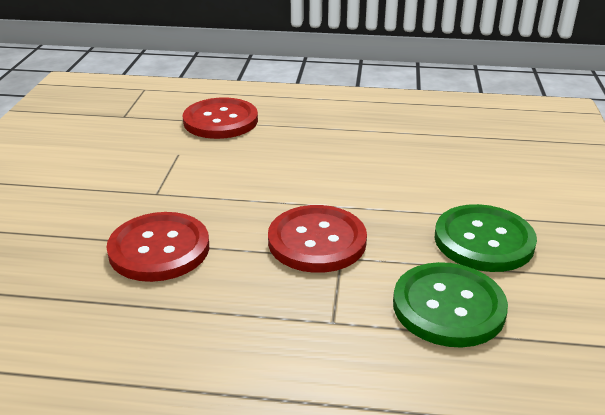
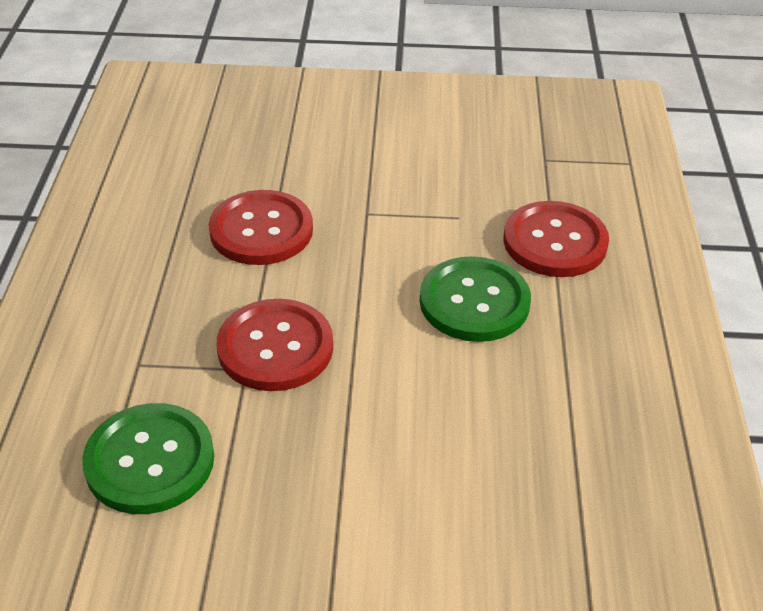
camera: 85 degrees right, 10 degrees up
(483, 240) = (277, 511): green button -> green button (474, 302)

